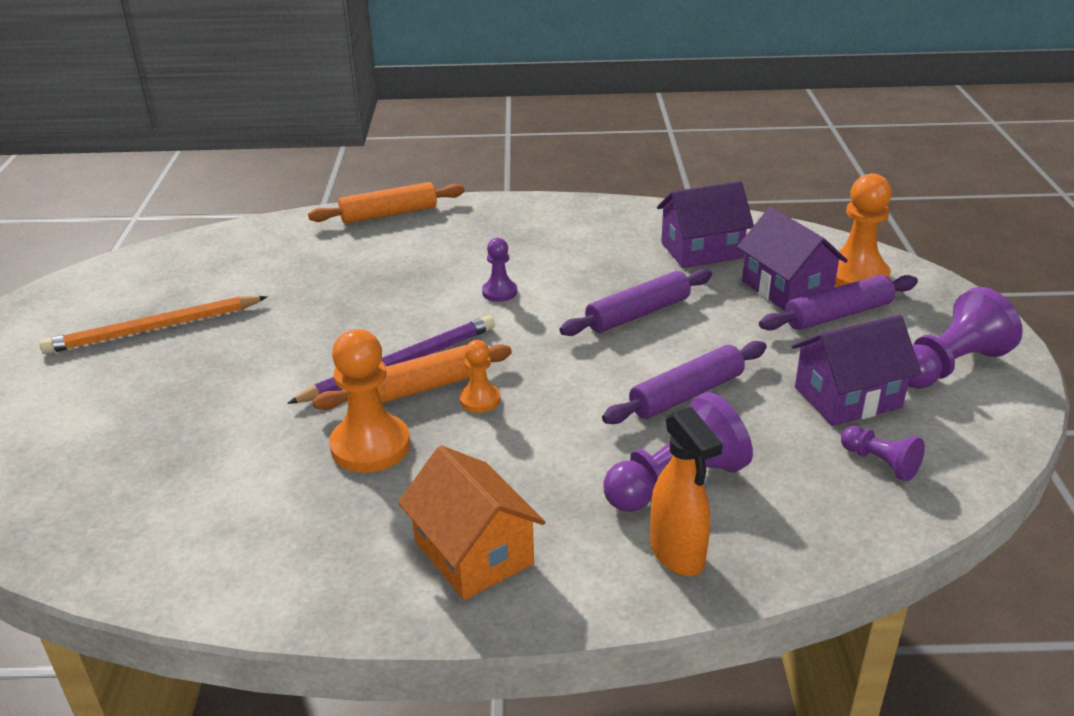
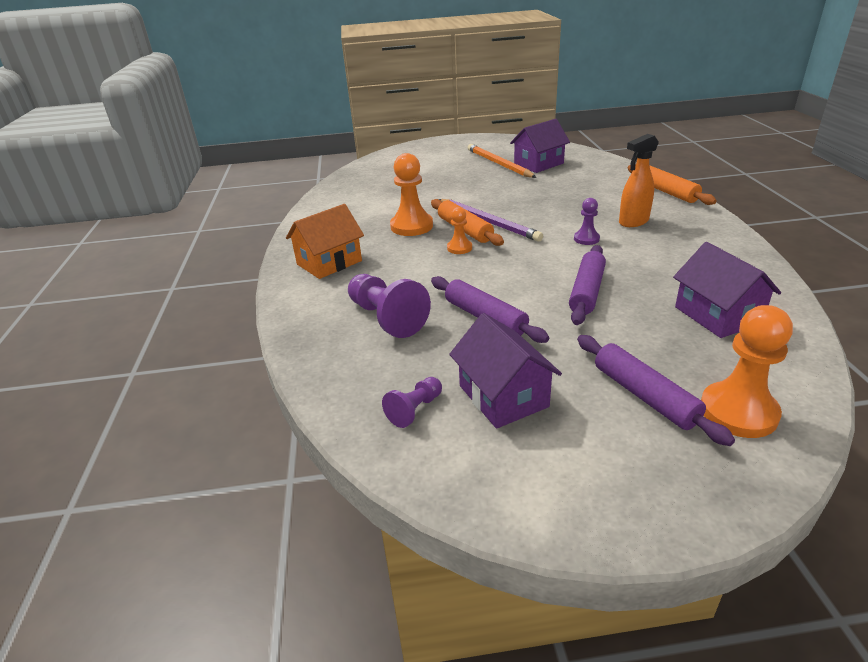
camera: 85 degrees right, 0 degrees up
(638, 314) = (586, 291): purple rolling pin -> purple rolling pin turned 60 degrees clockwise
(677, 555) = (321, 321): orange spray bottle -> orange spray bottle (633, 222)
(786, 288) = (676, 364): purple house -> purple house (538, 164)
(949, 366) = (579, 470): purple pawn -> none

